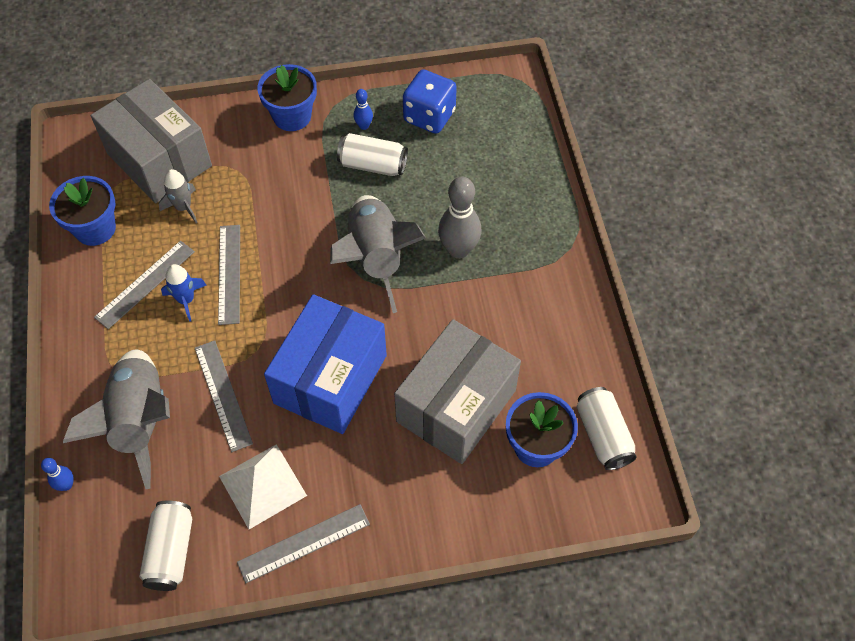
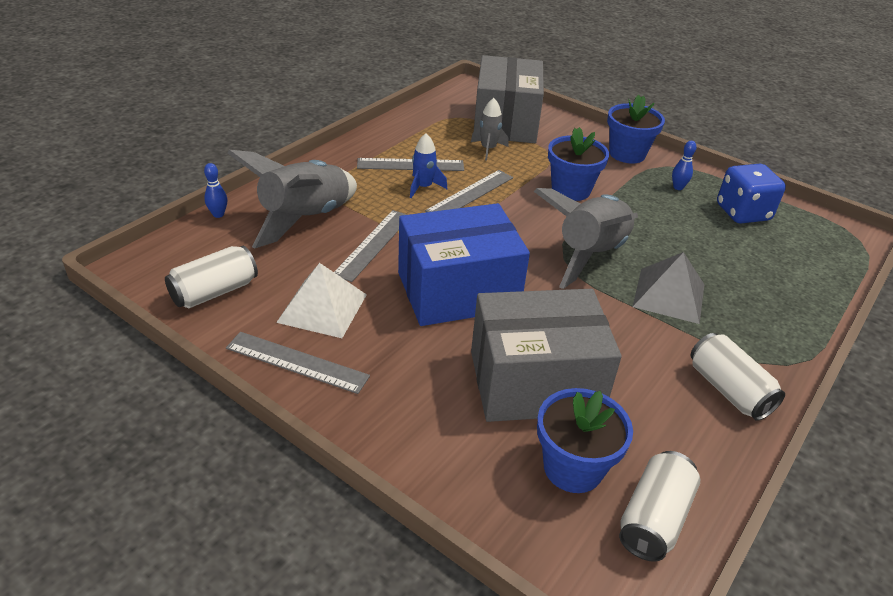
camera: 45 degrees right, 20 degrees down
(95, 228) = (420, 126): blue flower pot -> blue flower pot (571, 190)
(373, 165) = (657, 209): white can -> white can (728, 390)
(458, 250) = (669, 295): grey bowling pin -> grey pyramid

